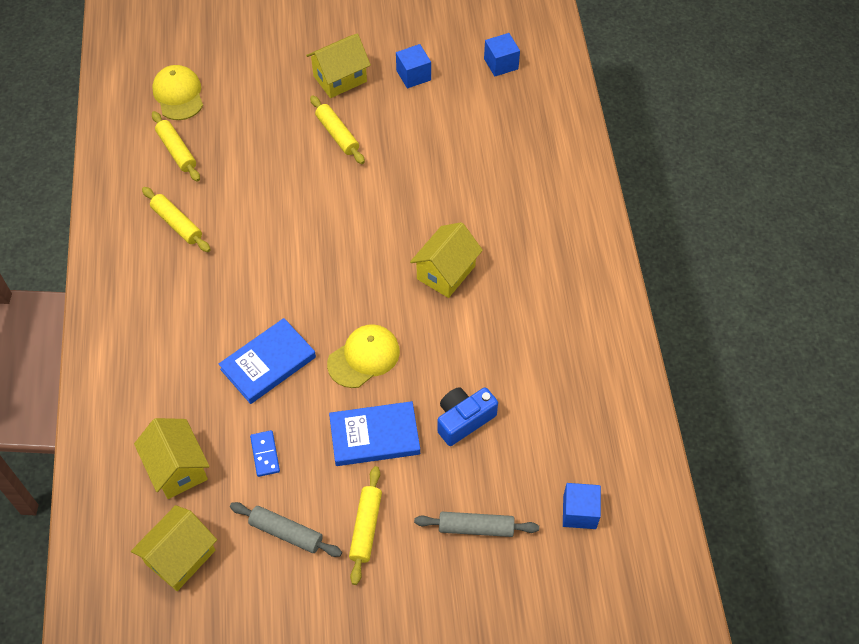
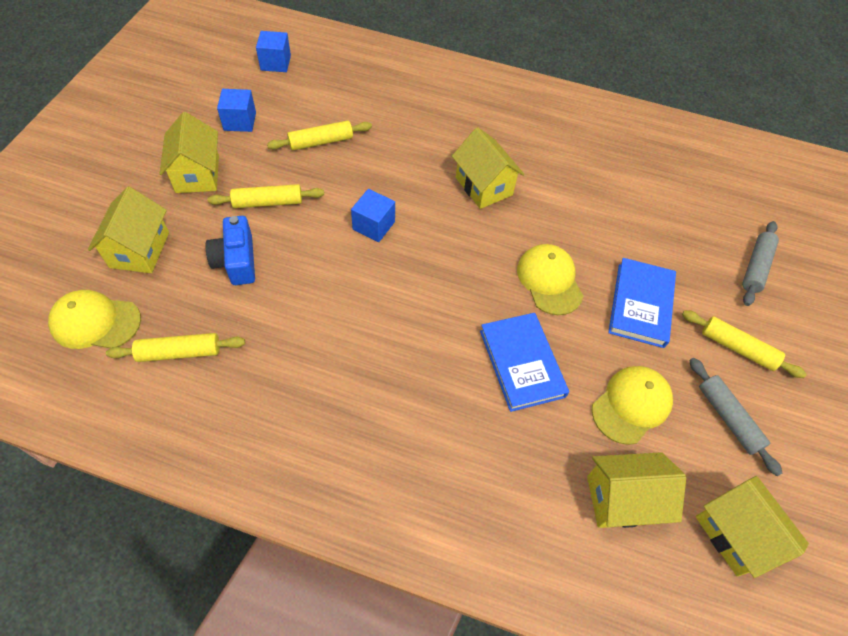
camera: 70 degrees left, 0 degrees up
(177, 224) = (287, 388): yellow rolling pin -> yellow rolling pin (321, 142)
(249, 84) = (139, 250): none -> yellow house
(265, 454) = (631, 405): blue domino -> yellow cap
(286, 533) = (728, 418): grey rolling pin -> grey rolling pin turned 75 degrees counterclockwise
(464, 420) = (645, 234): blue camera -> blue camera (236, 261)
(579, 512) = (756, 196): blue cube -> blue cube (373, 225)

